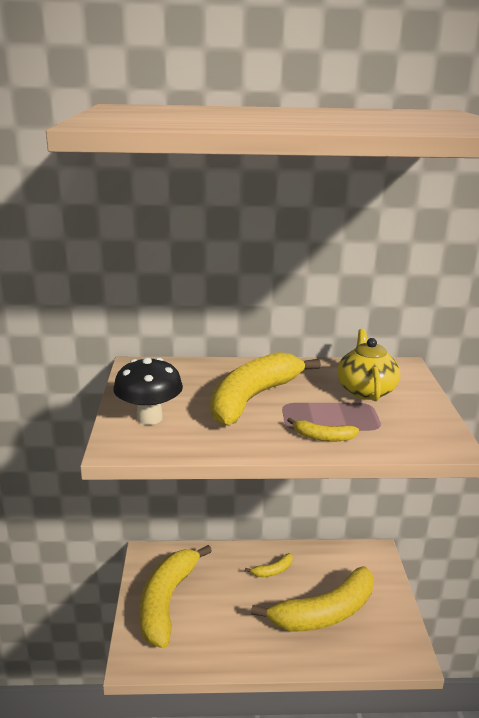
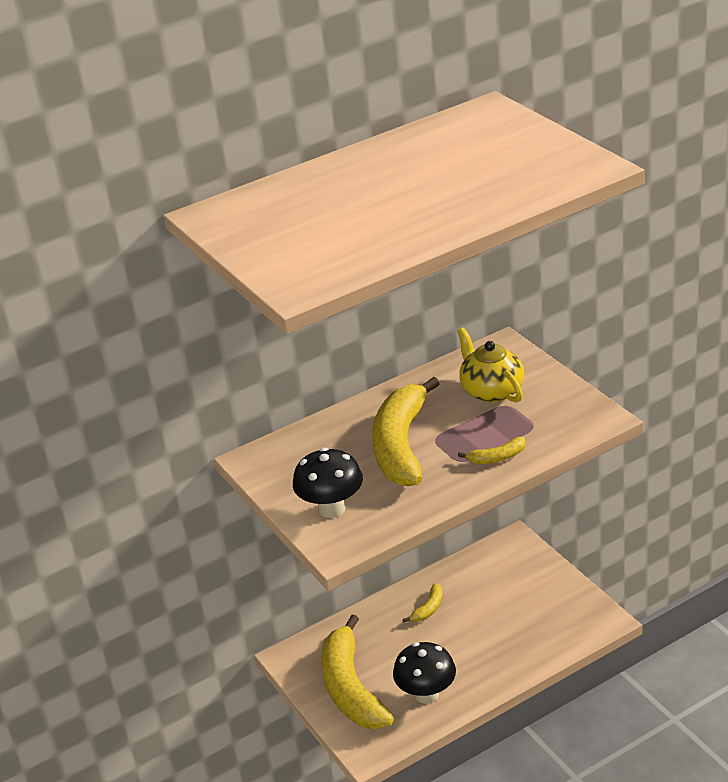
camera: 25 degrees left, 10 degrees up
(216, 638) = (426, 694): none -> black mushroom
(324, 613) = (506, 622): yellow banana -> none

